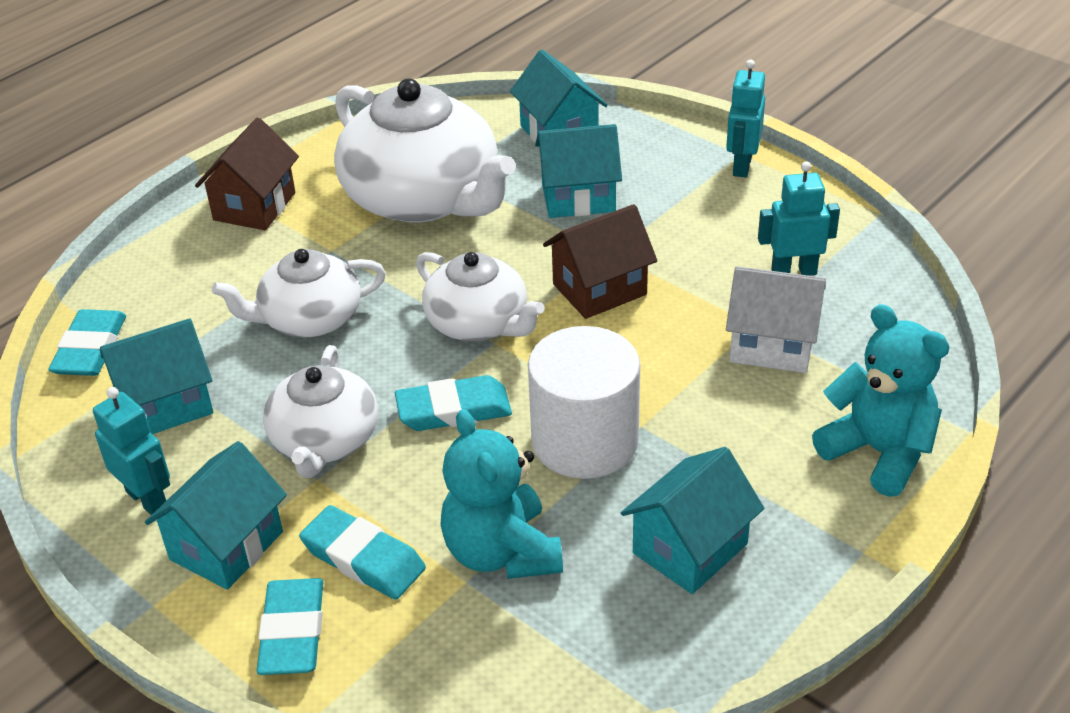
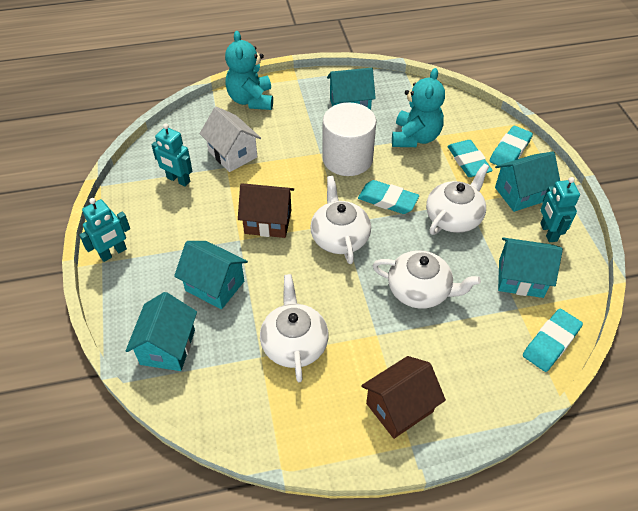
camera: 145 degrees left, 10 degrees up
(423, 198) = (294, 343): white teapot -> white teapot, size x0.58

